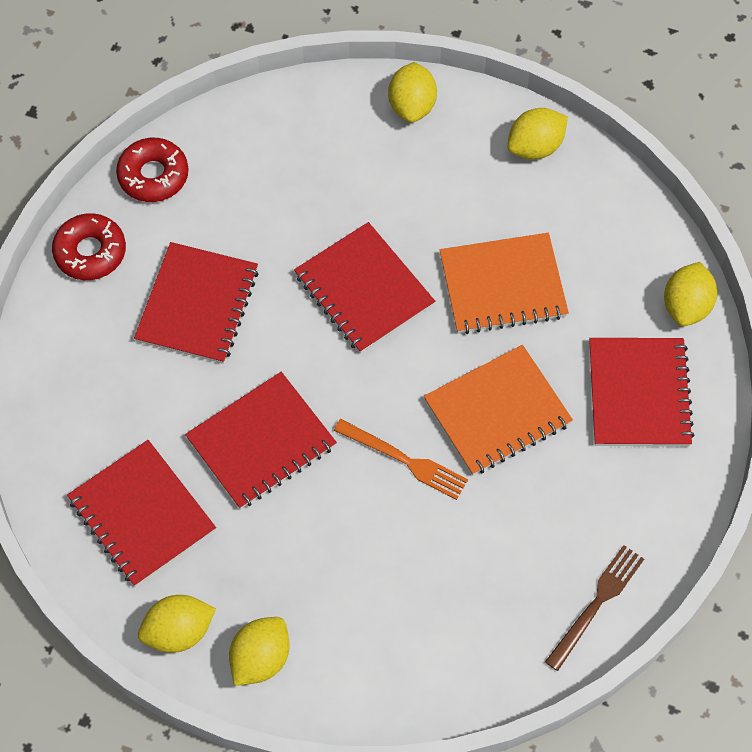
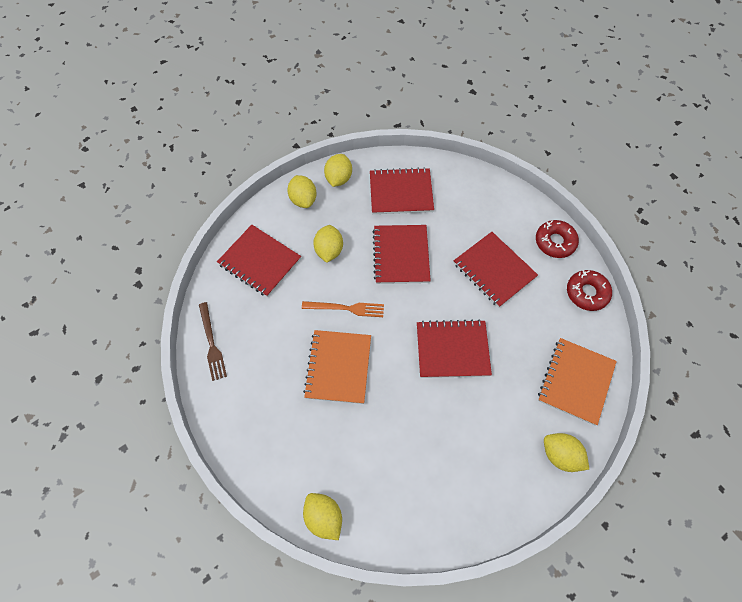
camera: 125 degrees right, 0 degrees up
(404, 460) = (346, 308): orange fork -> orange fork turned 150 degrees counterclockwise
(503, 286) = (407, 422): orange notebook -> orange notebook (575, 381)
(535, 147) = (487, 509): yellow lemon -> yellow lemon (329, 250)
(639, 394) = (294, 446): red notebook -> red notebook (259, 262)

